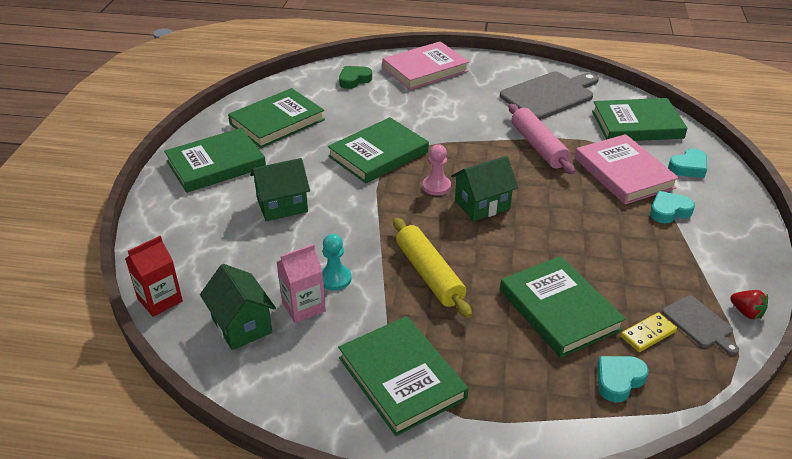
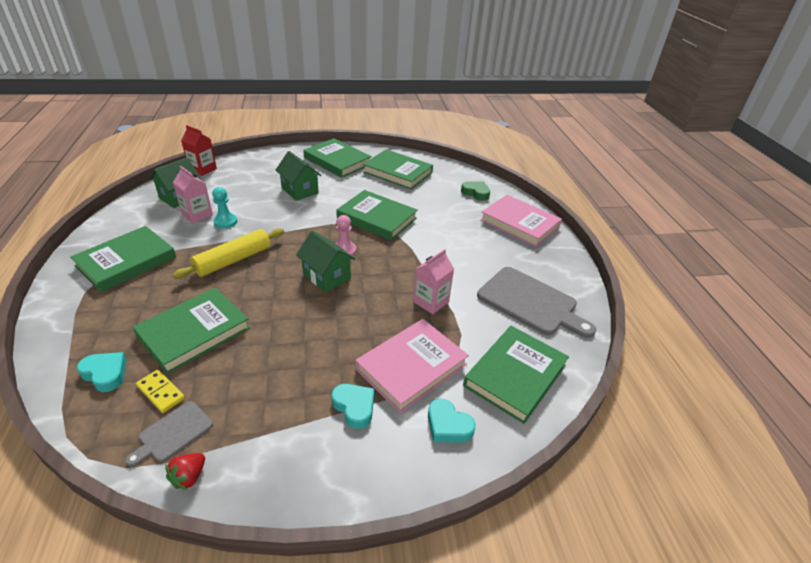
camera: 70 degrees right, 0 degrees up
(538, 146) = (431, 302): pink rolling pin -> pink carton
(637, 125) = (515, 375): green book -> green book turned 60 degrees clockwise

